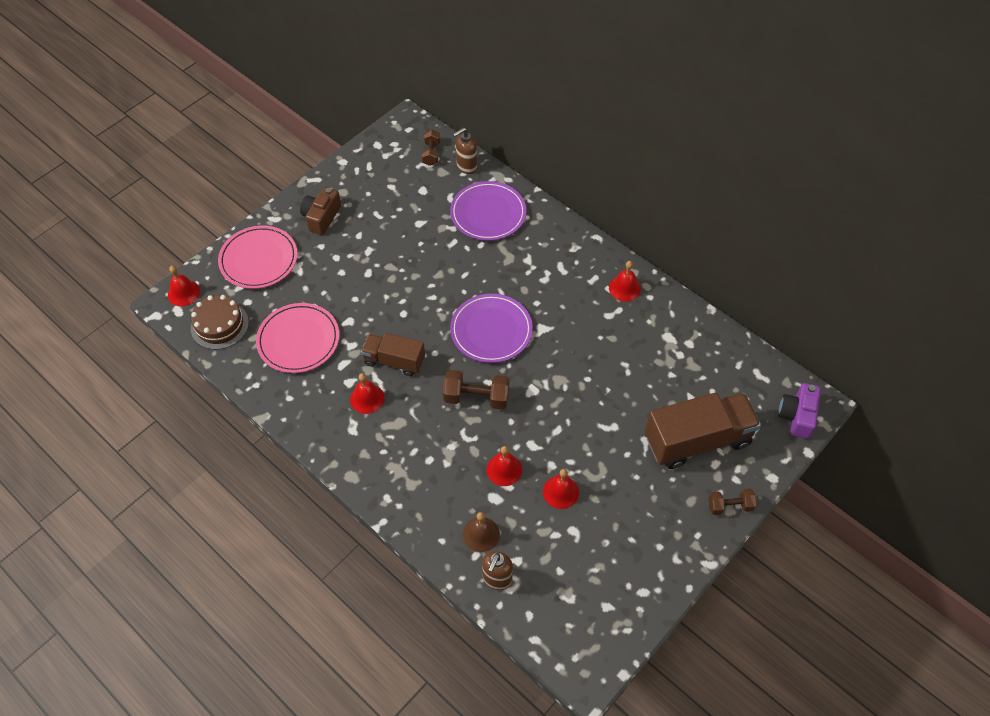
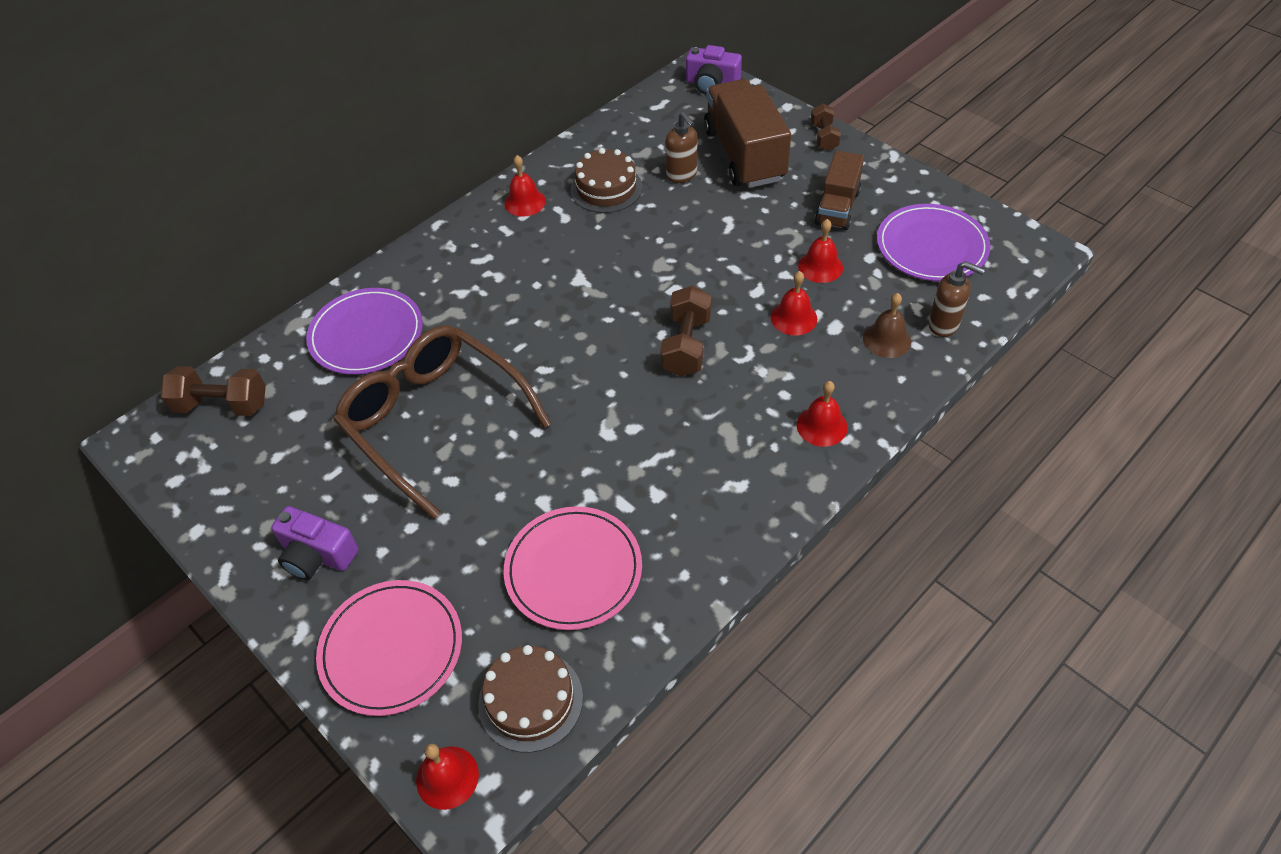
camera: 85 degrees left, 5 degrees down
(321, 217) = (317, 555): brown camera -> purple camera
(367, 398) = (686, 470): red bell -> red bell (822, 426)
(394, 361) = (622, 439): brown truck -> brown truck (837, 207)
(414, 258) = (434, 420): none -> brown glasses
(431, 154) = (222, 405): brown dumbbell -> brown dumbbell, size x1.55
(466, 166) = (265, 361): brown soap dispenser -> brown soap dispenser (682, 175)
(491, 330) = (577, 331): purple plate -> purple plate (931, 246)
(645, 340) = (606, 188): none -> brown cake

